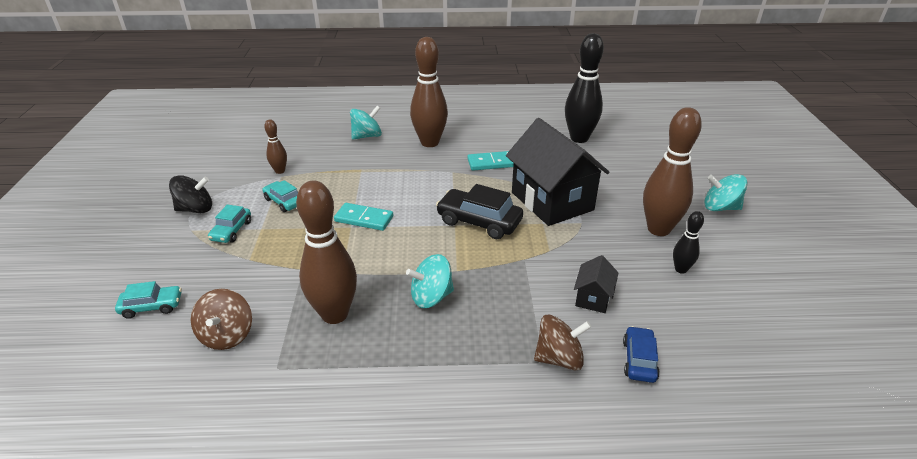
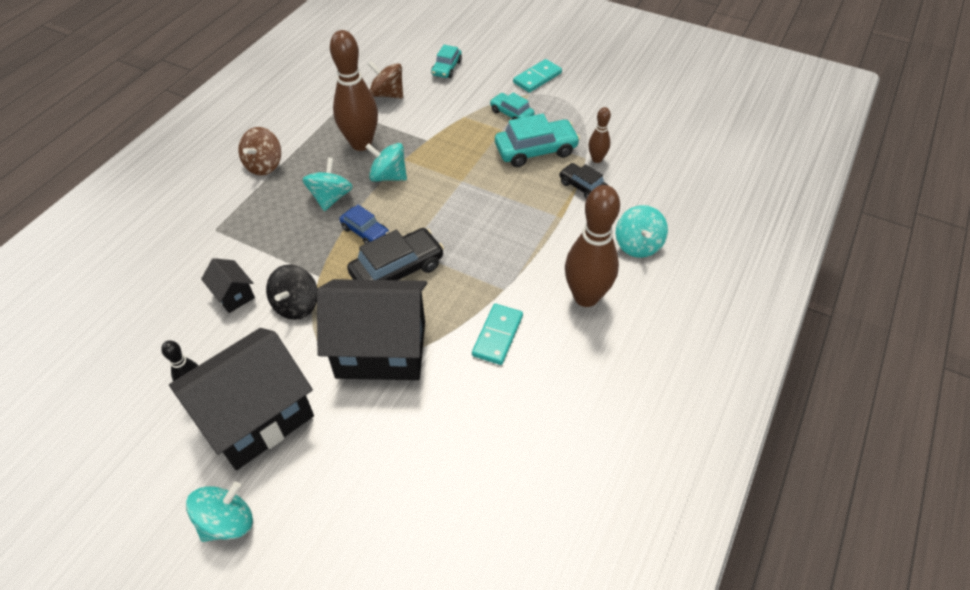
camera: 120 degrees right, 15 degrees up
(195, 209) = (561, 100): black spinning top -> black spinning top (296, 305)
(284, 201) = (536, 150): turquoise car -> turquoise car, size x1.68
(319, 169) = (582, 187): none -> black car
(364, 219) = (467, 192): turquoise domino -> turquoise domino (537, 78)
(374, 272) = (388, 176): none -> turquoise spinning top
(559, 358) = (207, 239): brown spinning top -> brown spinning top (264, 165)
(579, 138) = (494, 476): black bowling pin -> none
(639, 360) = (157, 283): blue car -> blue car (365, 232)
(658, 229) = (256, 417): brown bowling pin -> black house

